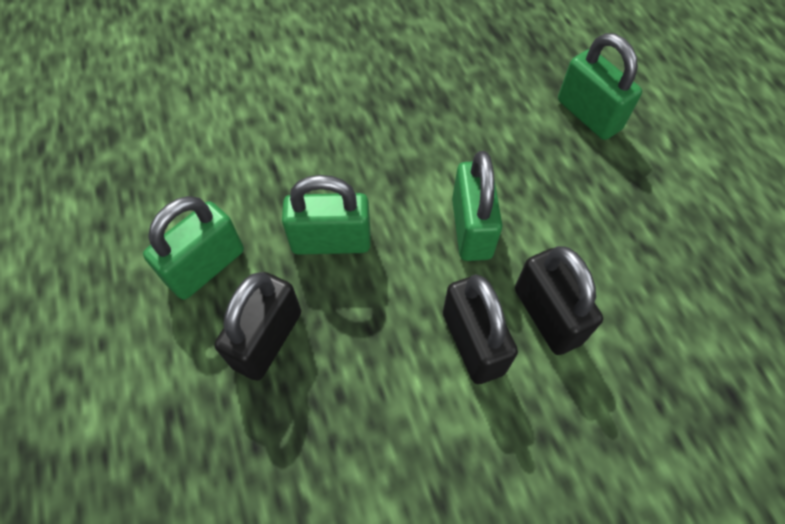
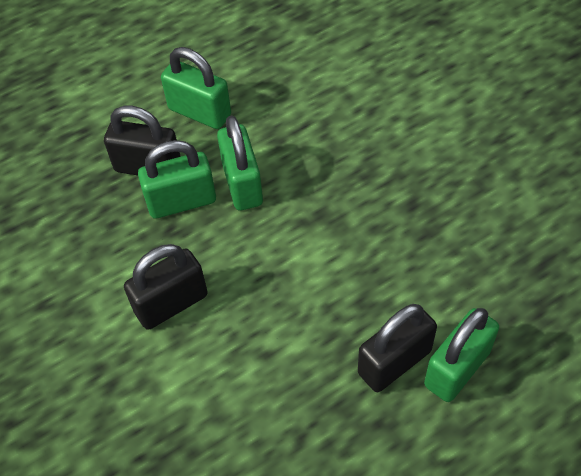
camera: 80 degrees right, 5 degrees down
(471, 228) = (282, 283): green padlock -> green padlock (181, 201)
(547, 316) = (207, 357): black padlock -> black padlock (394, 362)

